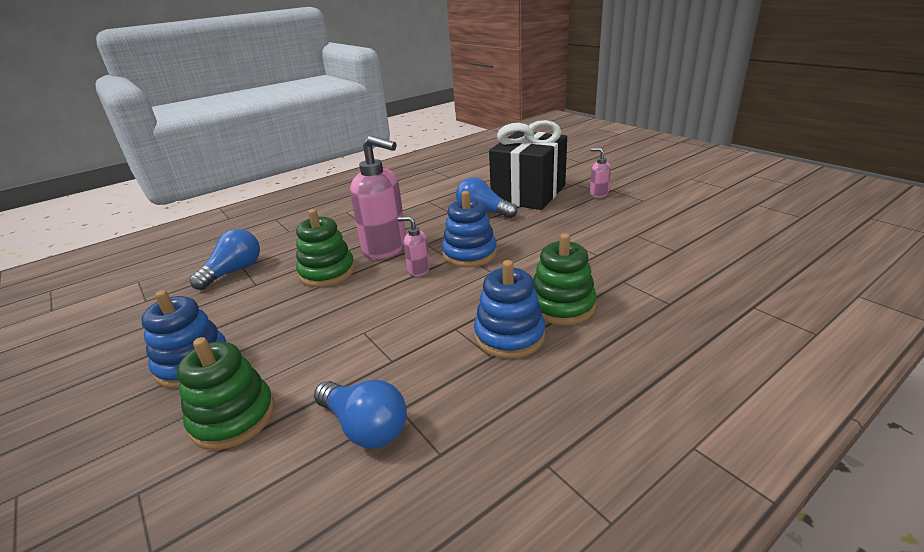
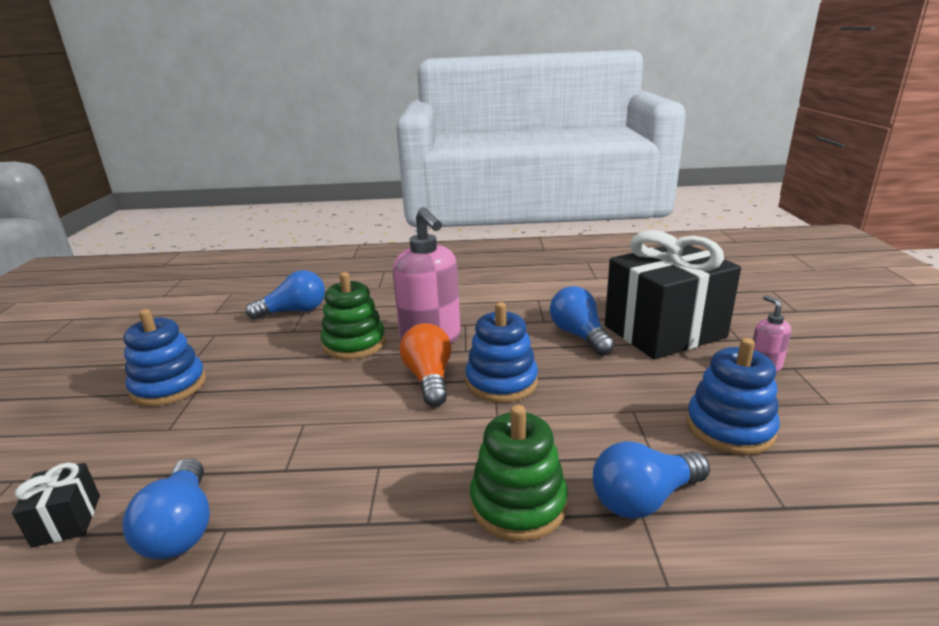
camera: 35 degrees right, 5 degrees down
(233, 417) = (127, 453): green stacking toy -> none
(253, 478) = (67, 520): none -> black gift
(418, 270) = (429, 379): pink soap dispenser -> orange light bulb
(509, 336) = (415, 508): blue stacking toy -> blue stacking toy (729, 428)
(617, 274) = (644, 499): none -> blue light bulb

